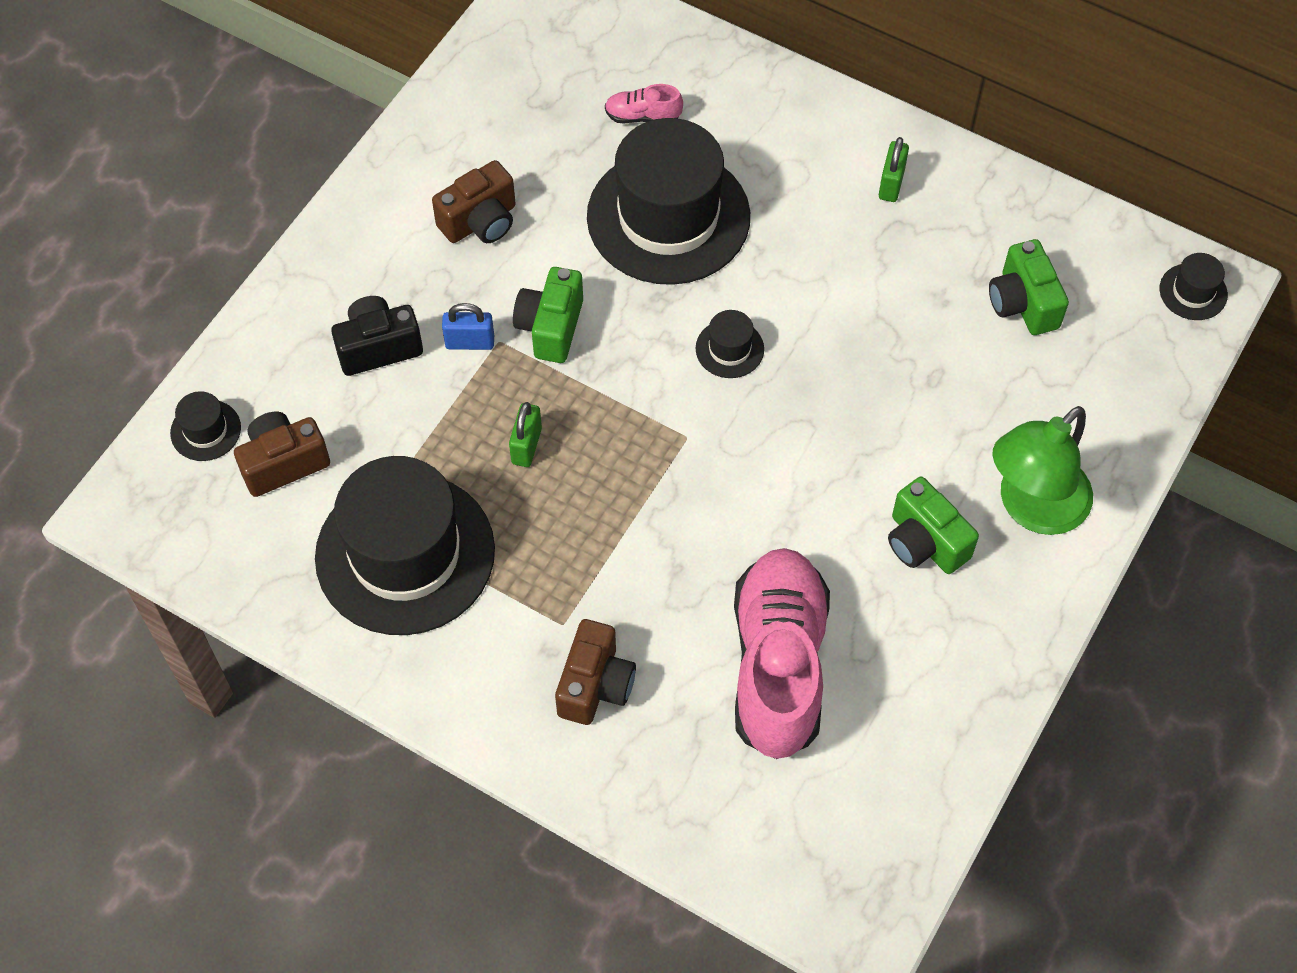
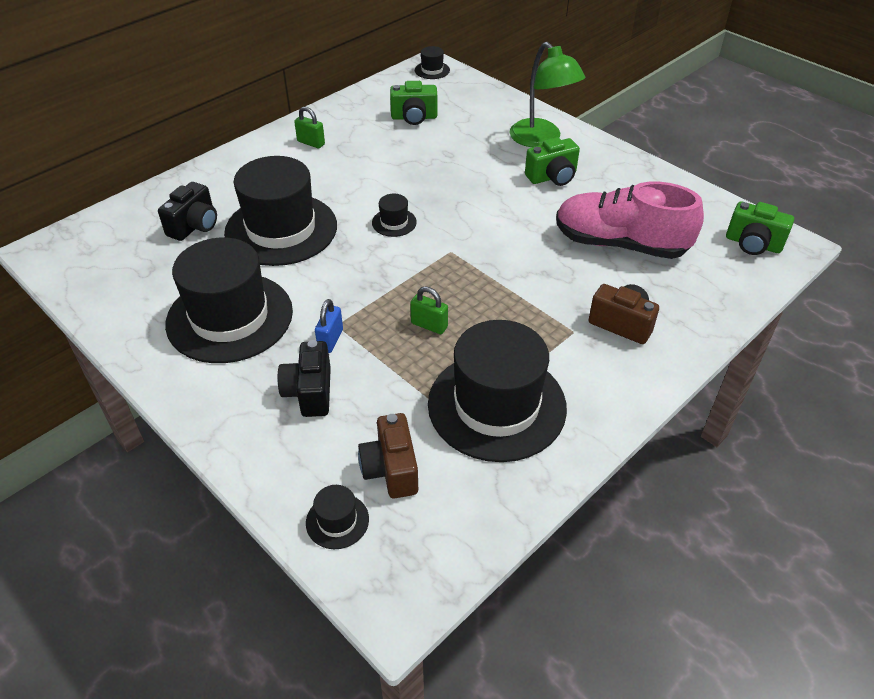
camera: 75 degrees left, 15 degrees down
(480, 222) = (230, 317): brown camera -> black hat
(551, 327) = (338, 297): green camera -> green camera (753, 244)
(643, 116) = (194, 226): pink shoe -> black camera

